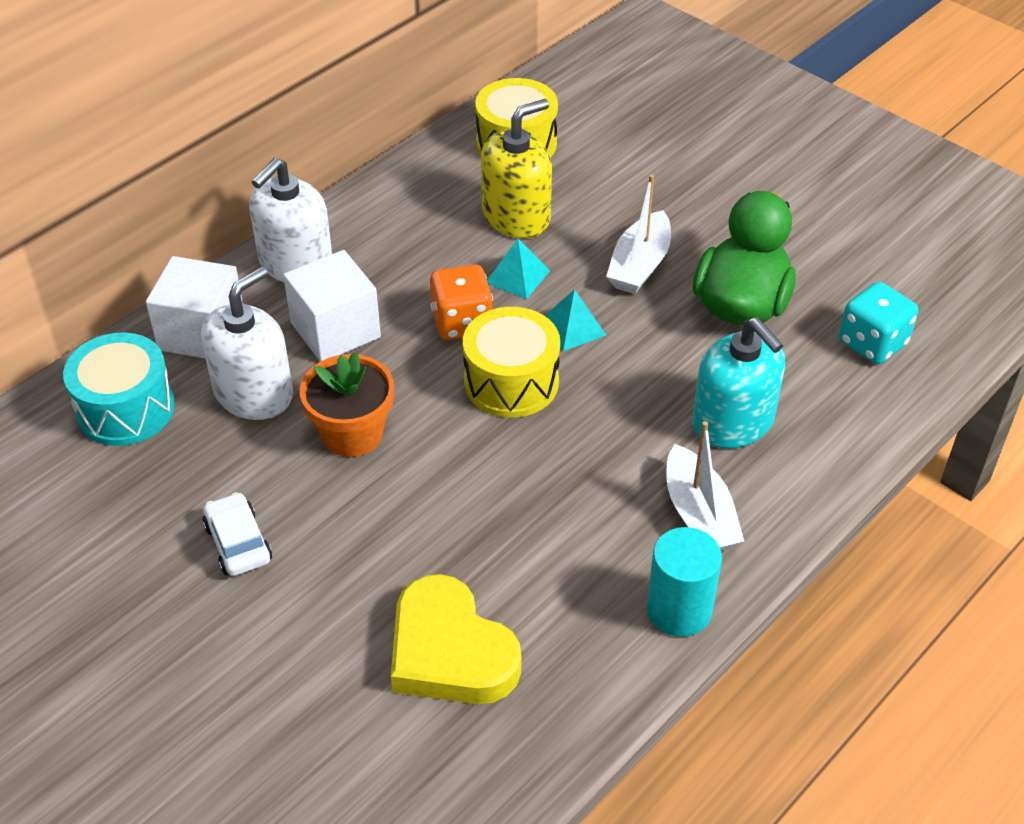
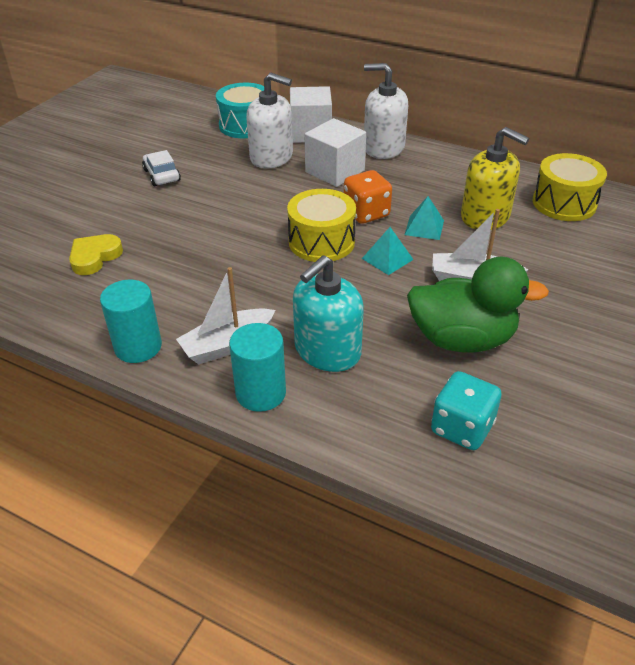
camera: 75 degrees right, 5 degrees down
(238, 543) = (162, 175): white car -> white car turned 75 degrees counterclockwise
(352, 434) = (253, 193): orange flower pot -> none
(450, 651) = (94, 257): yellow heart -> yellow heart, size x0.62
(791, 495) = (260, 393): none -> turquoise cylinder

